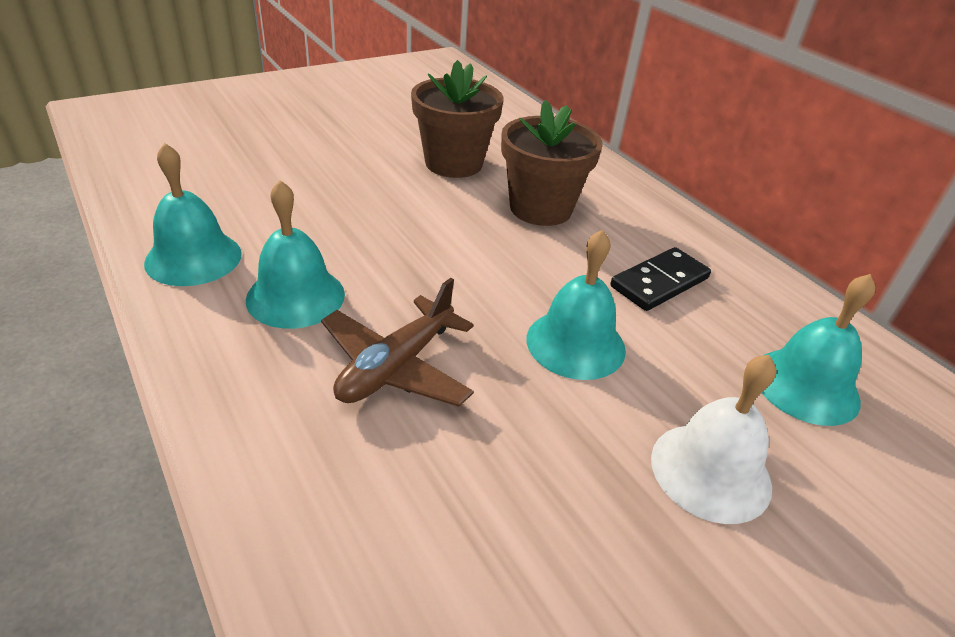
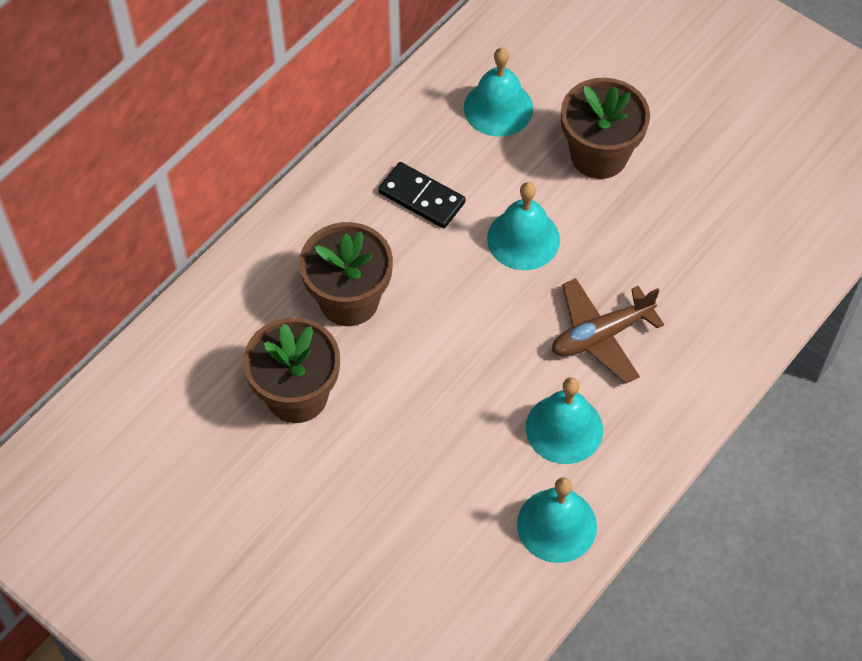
camera: 105 degrees left, 20 degrees up
(396, 367) = (601, 335): brown plane -> brown plane turned 135 degrees clockwise
(710, 471) = (599, 155): white bell -> brown flower pot

